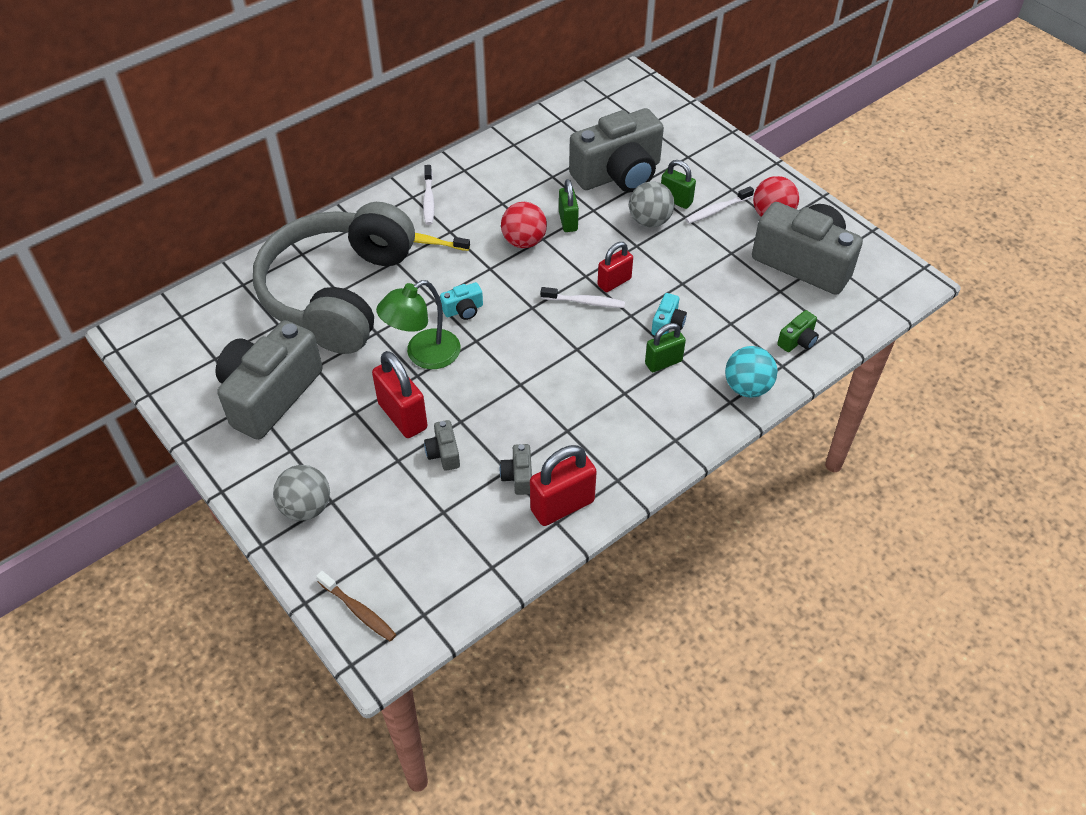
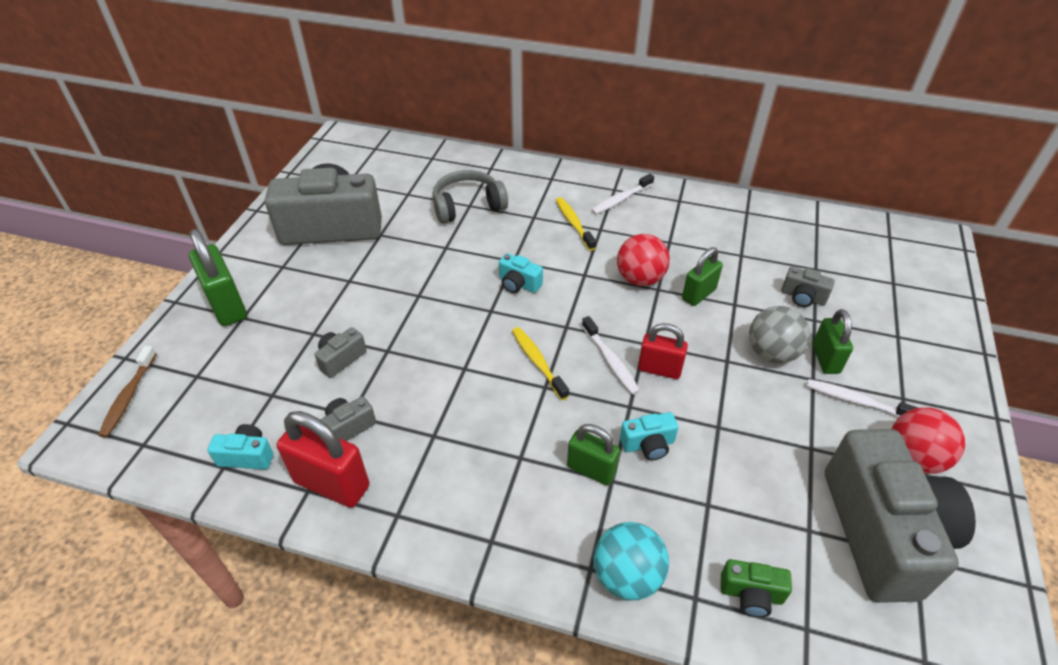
camera: 55 degrees right, 5 degrees down
(306, 507) = (227, 306): grey ball -> green padlock
(338, 293) = (468, 206): grey headphones -> grey headphones, size x0.46
(402, 416) = (365, 310): red padlock -> none
(423, 355) = (444, 287): green lamp -> none
(494, 548) = (247, 456): none -> turquoise camera
(551, 340) = (537, 362): none -> yellow toothbrush
(618, 174) = (802, 297): grey camera -> grey camera, size x0.40

